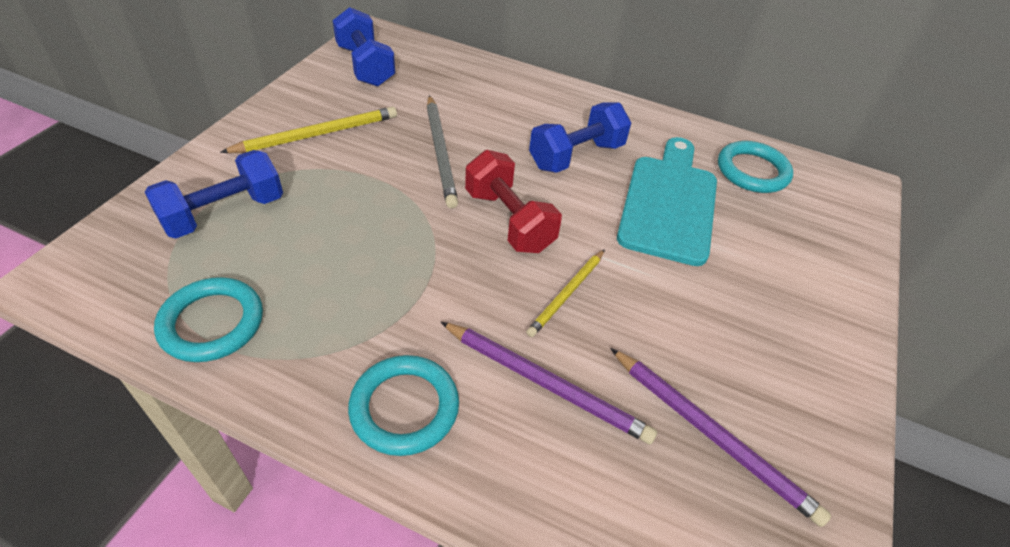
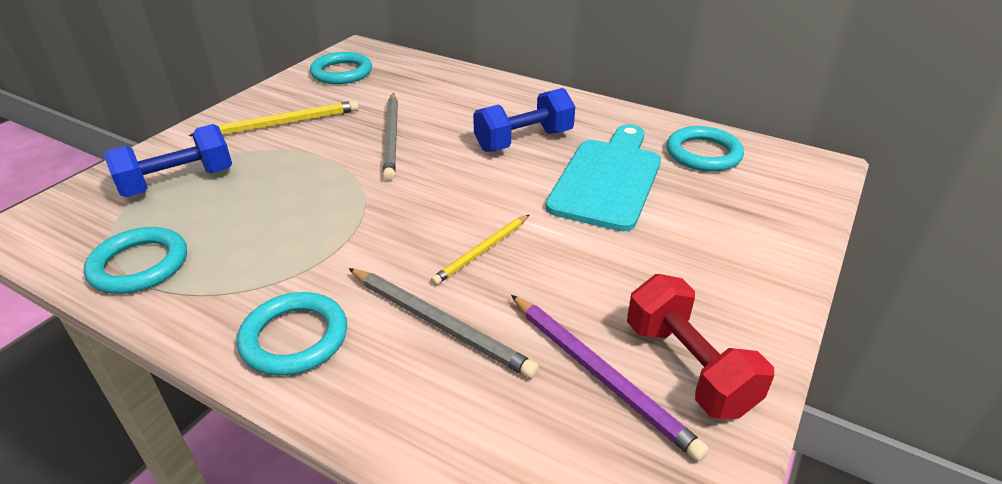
camera: 10 degrees right, 10 degrees down
(365, 66) = (342, 72): blue dumbbell -> turquoise ring
(509, 220) = (442, 191): red dumbbell -> red dumbbell (688, 367)
(545, 383) = (438, 323): purple pencil -> grey pencil

